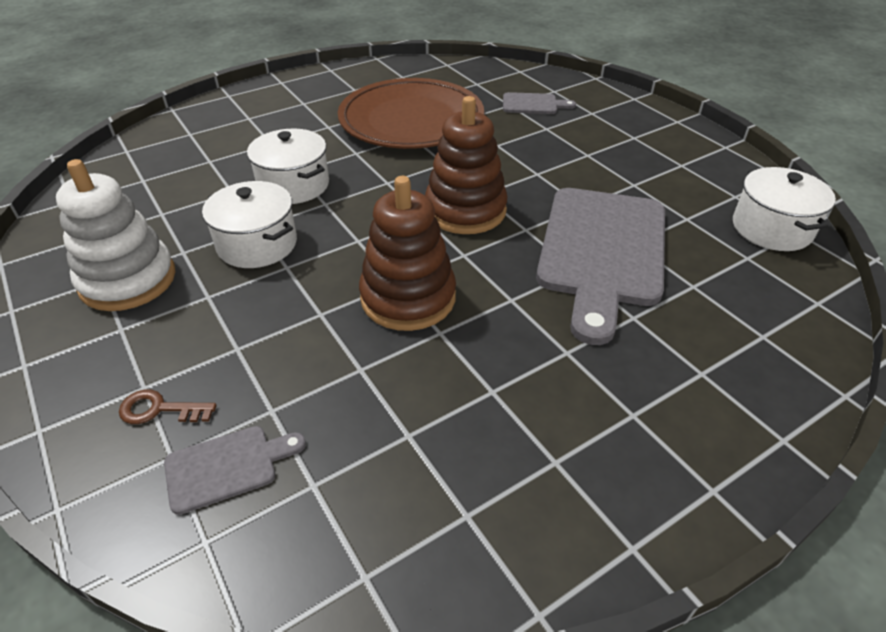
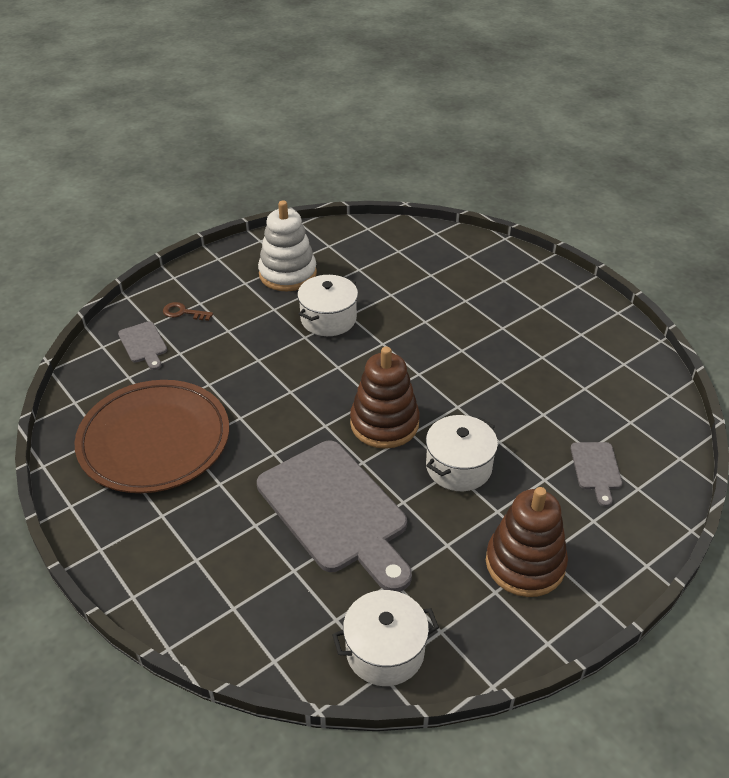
camera: 85 degrees right, 0 degrees up
(159, 409) = (183, 312): brown key -> brown key turned 75 degrees counterclockwise
(293, 185) = (405, 323): white pot -> white pot (458, 467)
(408, 298) = (274, 399): brown stacking toy -> brown stacking toy (525, 564)
(411, 120) = (530, 378): brown plate -> brown plate (154, 440)
(601, 251) = (336, 511): grey cutting board -> grey cutting board turned 135 degrees counterclockwise

